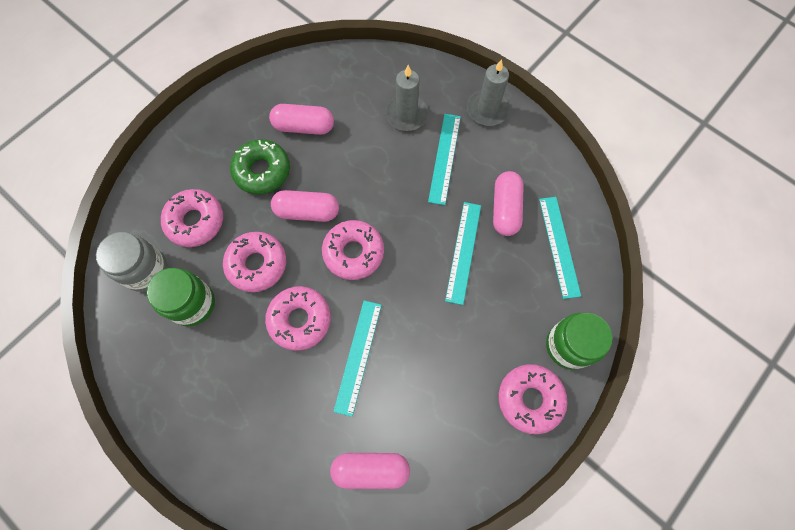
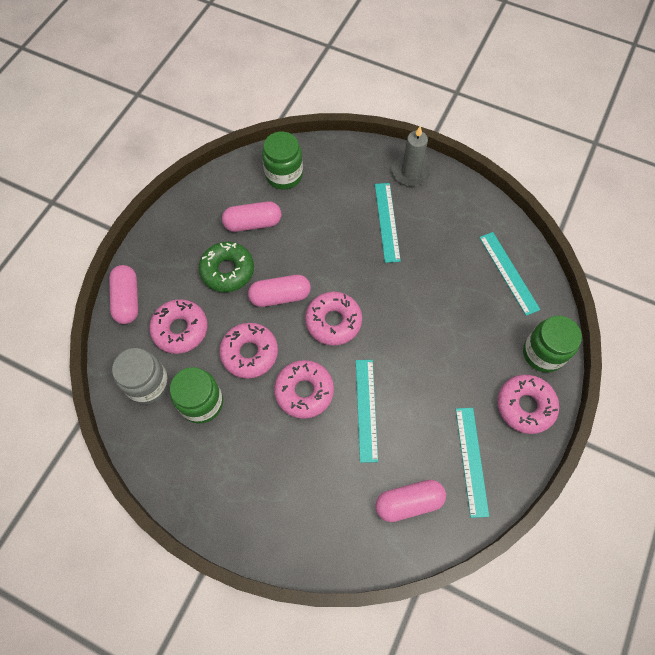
camera: 15 degrees left, 5 degrees down
(352, 82) = (284, 175): none -> green jar
(406, 114) = (341, 192): grey candle -> none
(463, 252) = (429, 297): turquoise ruler -> turquoise ruler (471, 460)
(505, 209) = (453, 252): pink capsule -> pink capsule (127, 300)

